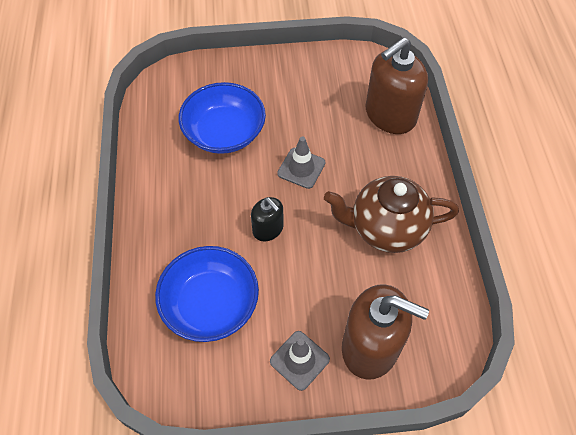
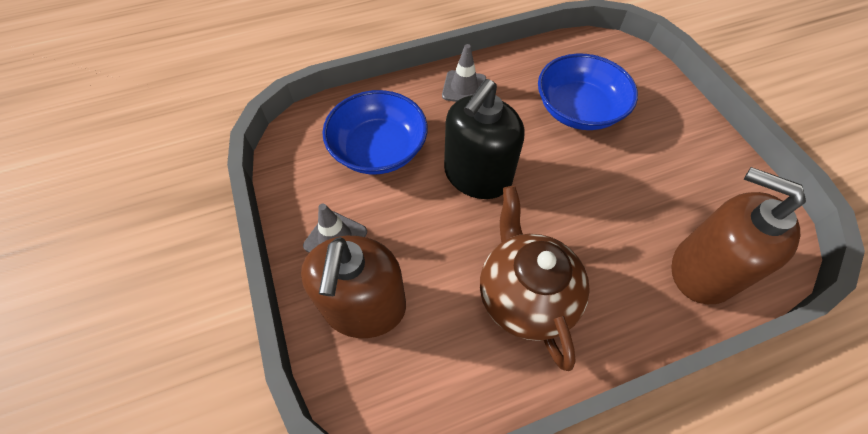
camera: 75 degrees right, 0 degrees up
(268, 229) = (477, 176): black soap dispenser -> black soap dispenser, size x1.90
(301, 168) = (568, 188): grey traffic cone -> grey traffic cone (464, 87)

